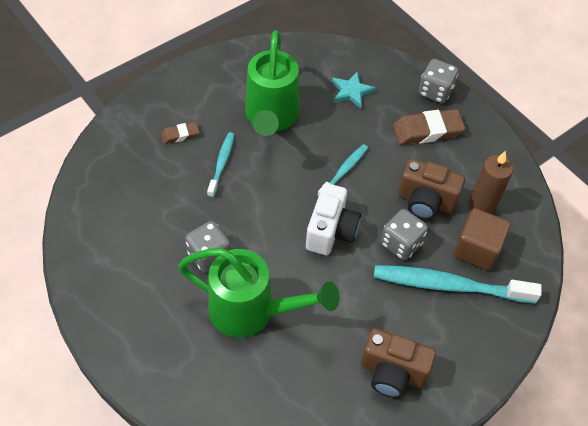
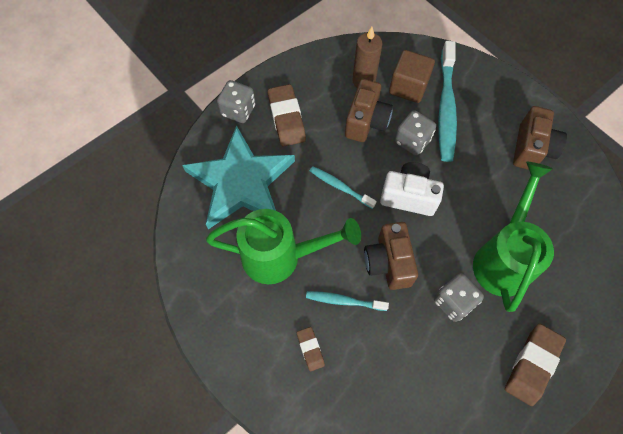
camera: 90 degrees left, 10 degrees up
(133, 317) = (532, 365): none -> brown eraser
(256, 204) = (388, 263): none -> brown camera
(351, 91) = (241, 182): turquoise star -> turquoise star, size x2.46

